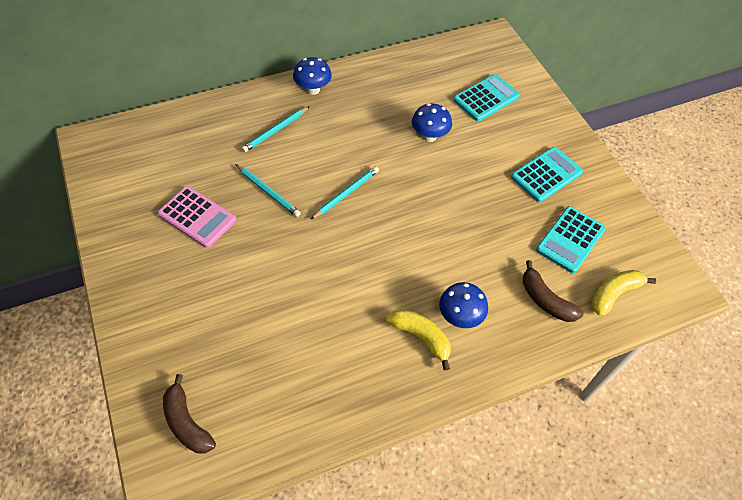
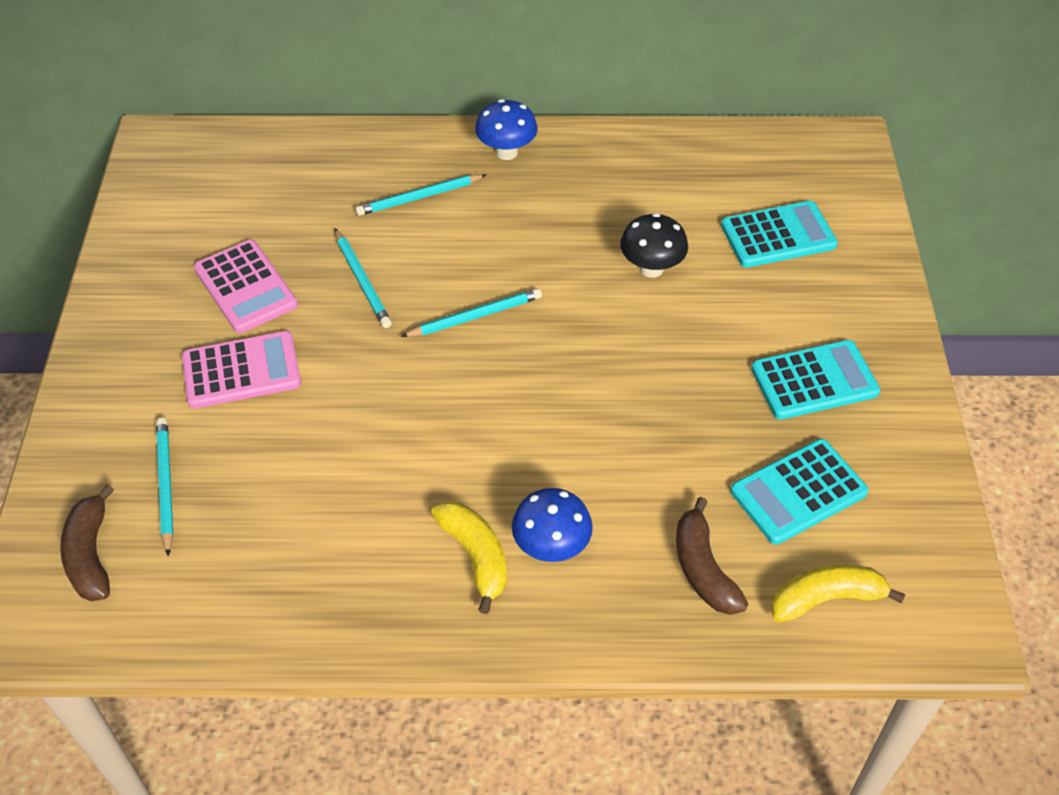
camera: 25 degrees right, 5 degrees down
(212, 360) = (166, 485): none -> turquoise pencil
(222, 271) = (241, 371): none -> pink calculator
(429, 136) = (651, 268): blue mushroom -> black mushroom

